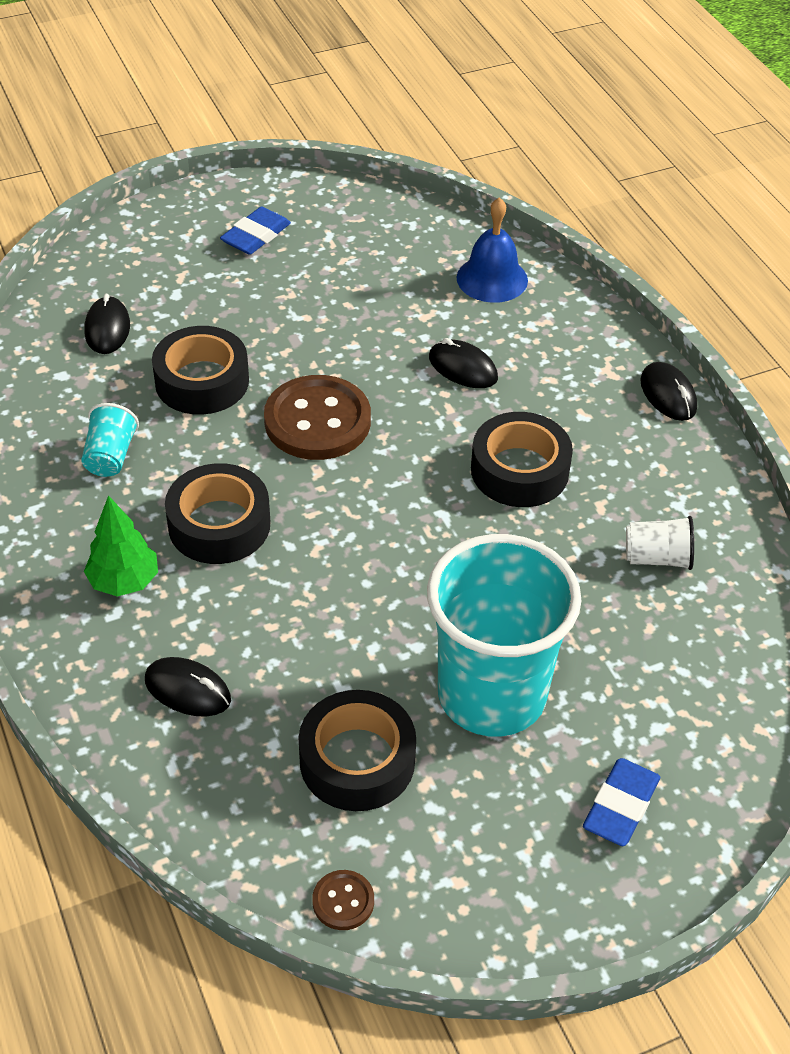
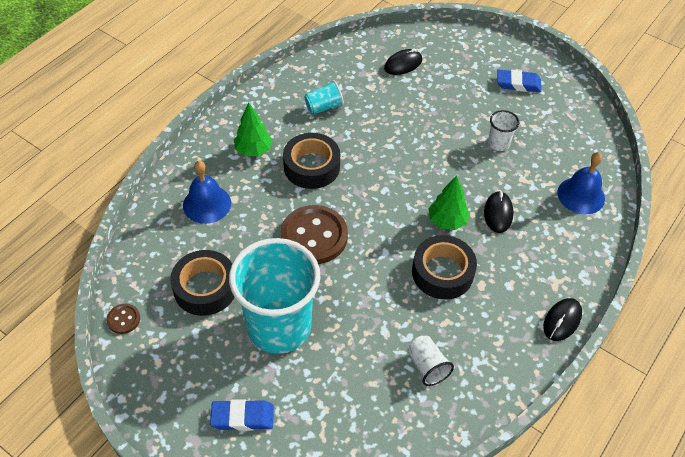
camera: 60 degrees right, 5 degrees up
(188, 690) = (207, 204): black mouse -> blue bell
(202, 381) = (398, 114): black tape -> none
(317, 421) = (408, 171): brown button -> brown button (314, 236)
(345, 308) = (498, 143): none -> white cup
(437, 424) = (447, 221): none -> green tree

